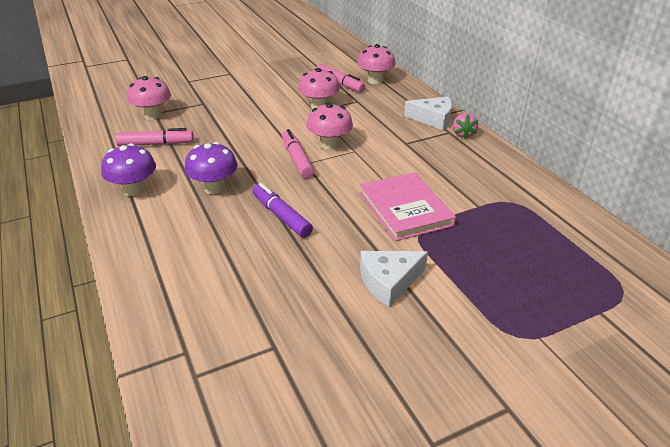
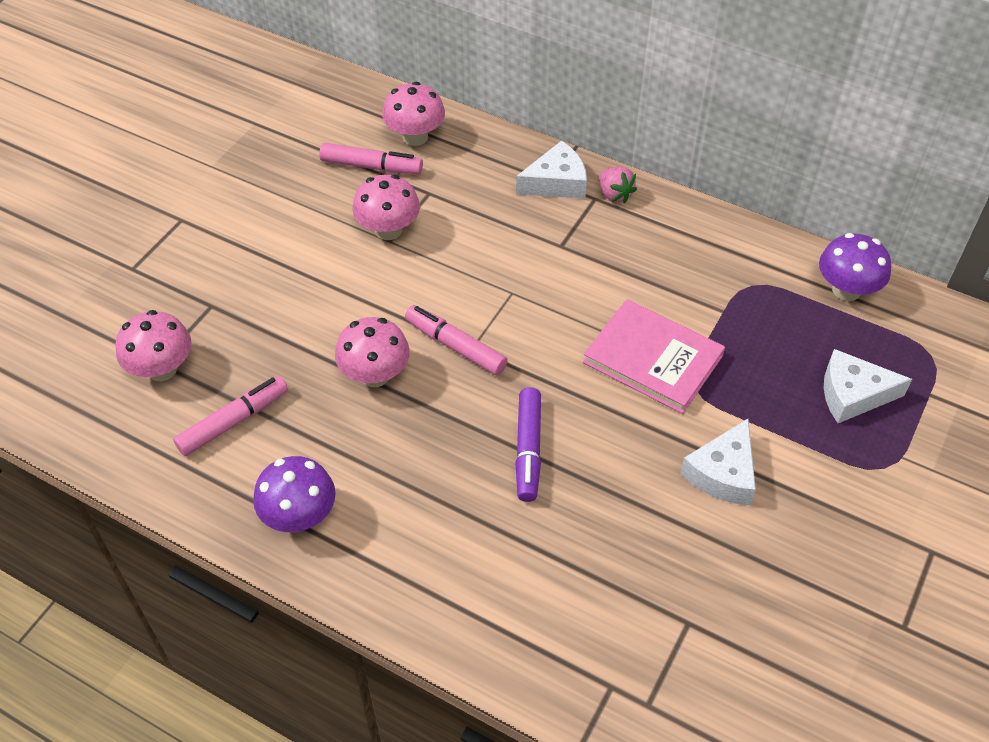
camera: 35 degrees left, 15 degrees up
(214, 188) = (401, 453): purple mushroom -> purple mushroom (846, 290)
(281, 216) = (528, 450): purple marker -> purple marker turned 105 degrees counterclockwise
(329, 144) = (471, 297): pink mushroom -> pink mushroom (375, 375)
(532, 284) = (852, 394): none -> white cheese

